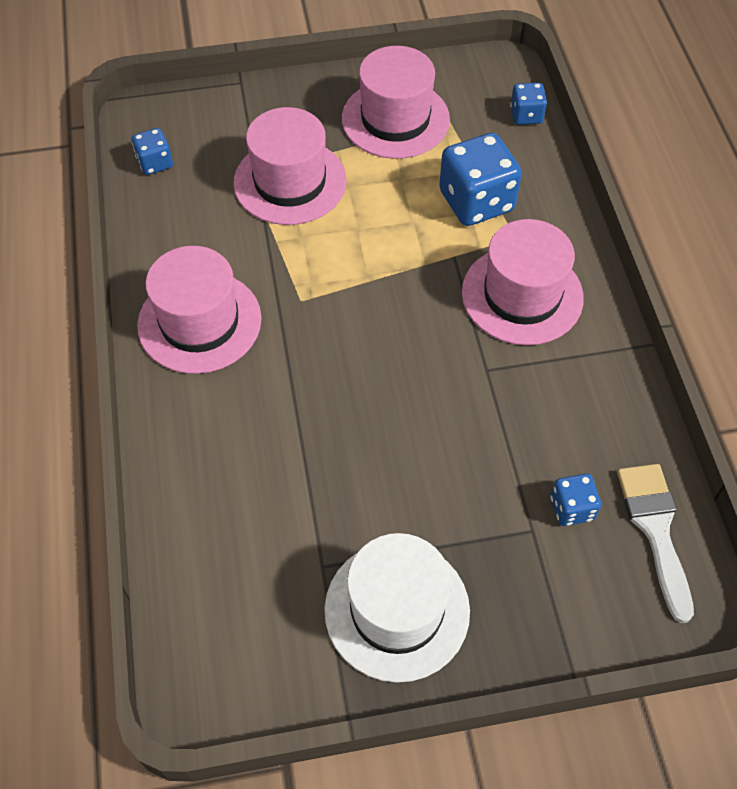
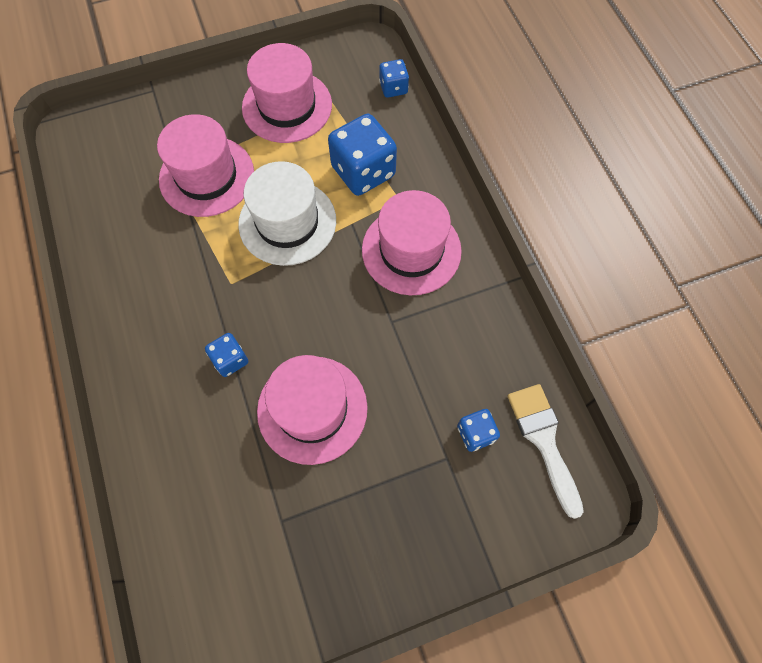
camera: 10 degrees left, 10 degrees up
(155, 163) = (90, 175): blue dice -> blue dice (230, 360)
(199, 322) = (148, 317): pink hat -> pink hat (312, 409)
(397, 610) = (347, 549): white hat -> white hat (287, 222)

